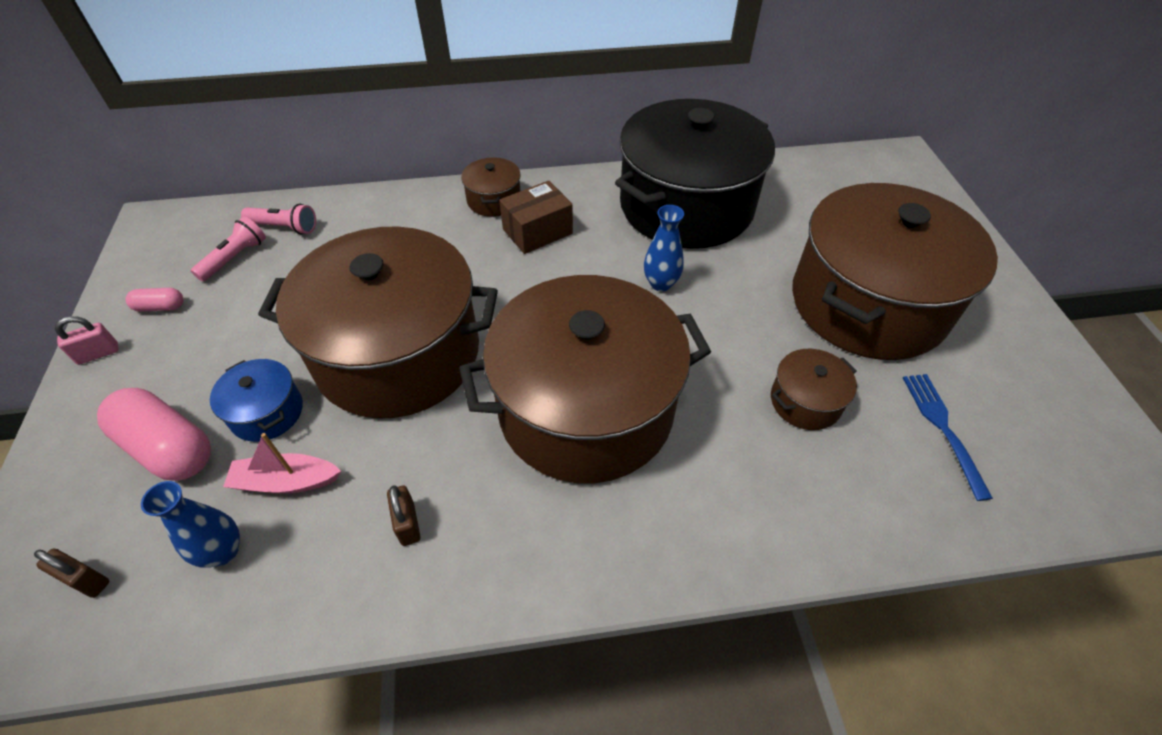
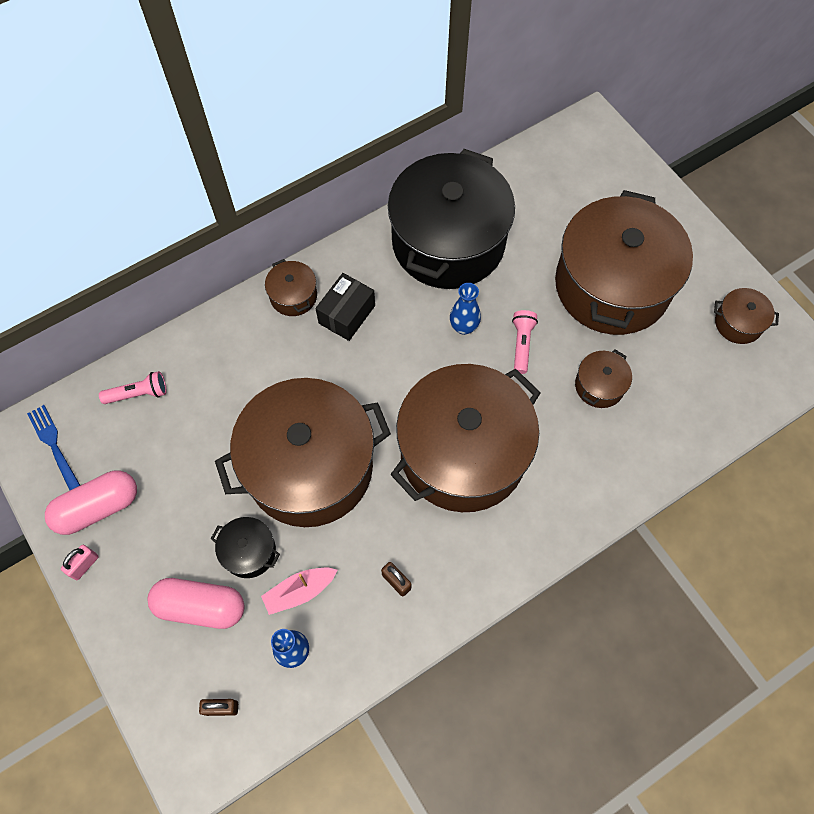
camera: 25 degrees left, 15 degrees up
(160, 307) = (98, 507): pink capsule -> pink capsule, size x2.08
(235, 258) = (121, 440): pink flashlight -> pink flashlight (522, 344)
(267, 412) = (249, 552): blue pot -> black pot
(537, 231) = (346, 314): brown box -> black box
(943, 428) = (687, 370): blue fork -> blue fork (54, 445)
(1039, 400) = (738, 323): none -> brown pot

